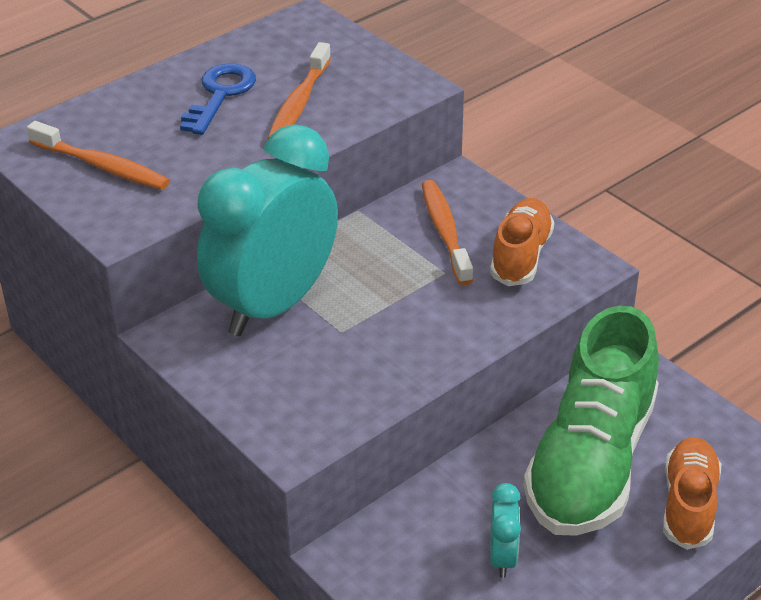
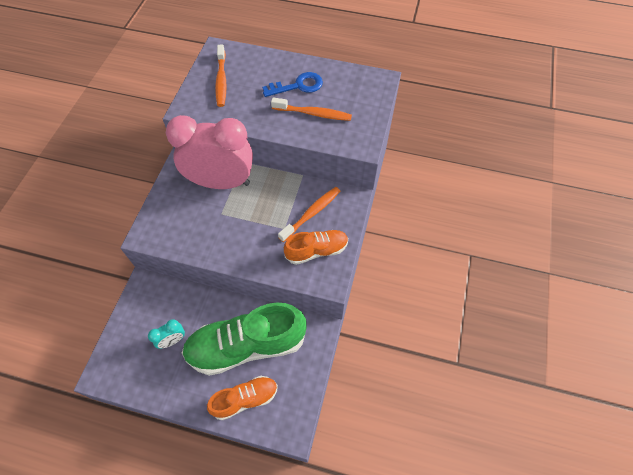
camera: 55 degrees right, 20 degrees up
(273, 305) = (221, 182): turquoise clock -> pink clock
(299, 103) = (313, 114): orange toothbrush -> orange toothbrush turned 150 degrees counterclockwise

